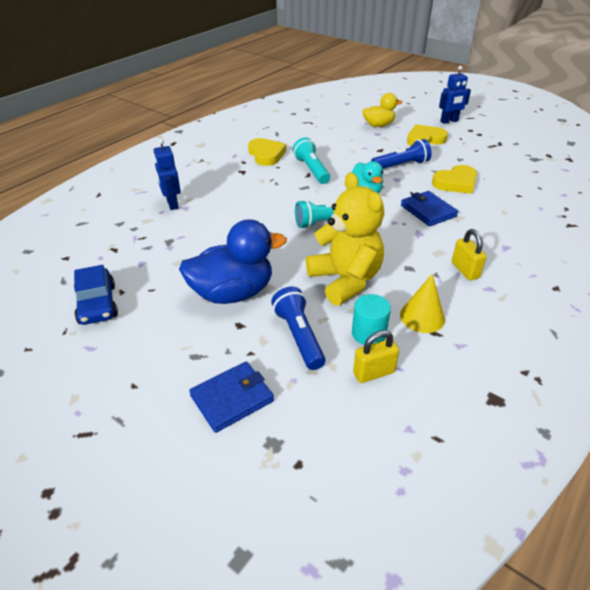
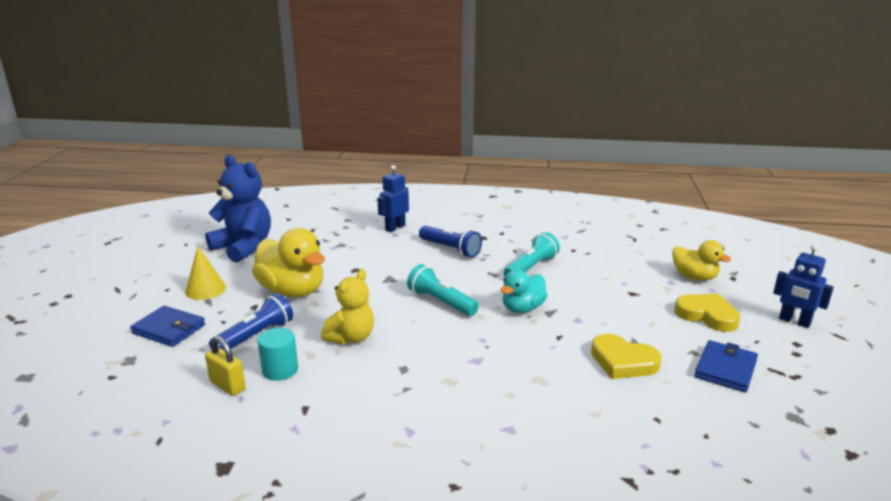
camera: 60 degrees right, 15 degrees down
(97, 304) = (243, 247): blue car -> blue teddy bear
(232, 293) = (292, 291): blue duck -> yellow duck
(266, 155) = (530, 238): yellow heart -> none
(345, 280) = (351, 337): yellow teddy bear -> yellow teddy bear, size x0.64
(401, 165) = (614, 315): blue flashlight -> blue flashlight (450, 249)
(422, 317) = (325, 395): yellow cone -> yellow cone (205, 289)
(428, 211) = (530, 356): blue wallet -> blue wallet (725, 369)
(465, 270) = (430, 406): yellow padlock -> none

